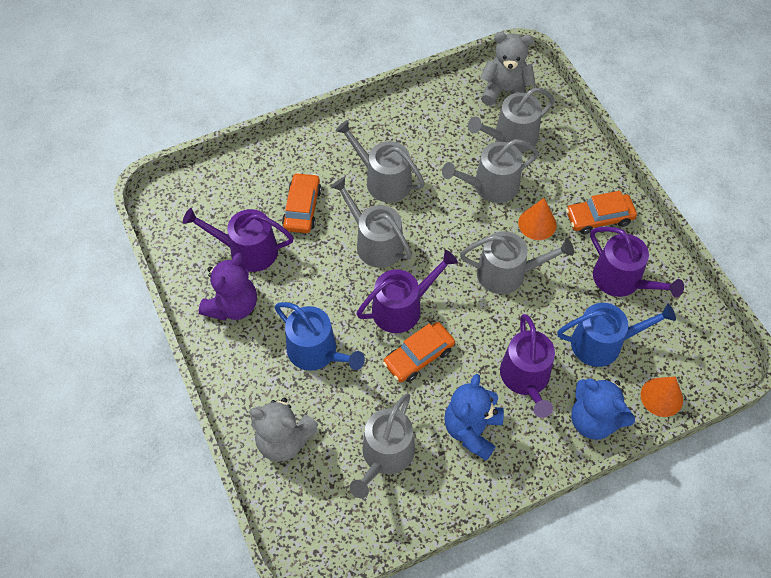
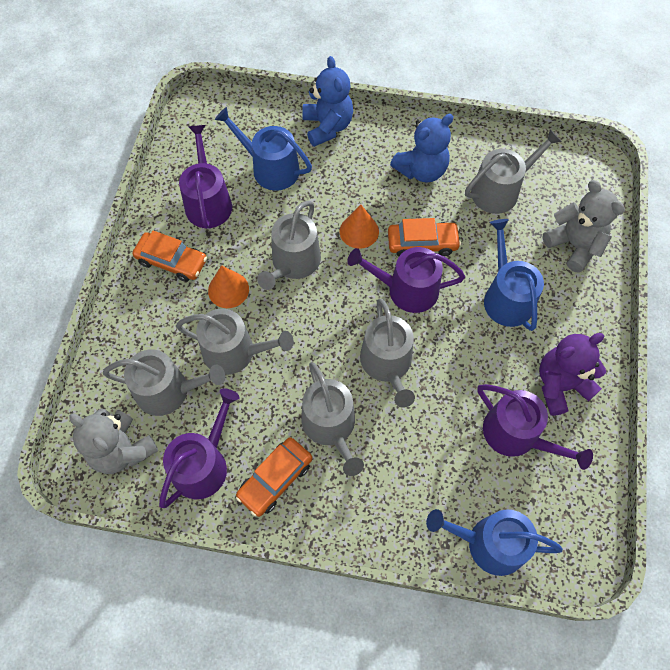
camera: 145 degrees left, 5 degrees up
(229, 175) = (488, 543): none -> blue watering can
(302, 208) = (433, 447): orange car -> orange car (275, 479)
(508, 273) = (293, 263): grey watering can -> grey watering can turned 105 degrees counterclockwise
(526, 378) = (351, 179): purple watering can -> purple watering can (204, 464)
(661, 397) = (265, 113): orange cone -> orange cone (359, 231)

